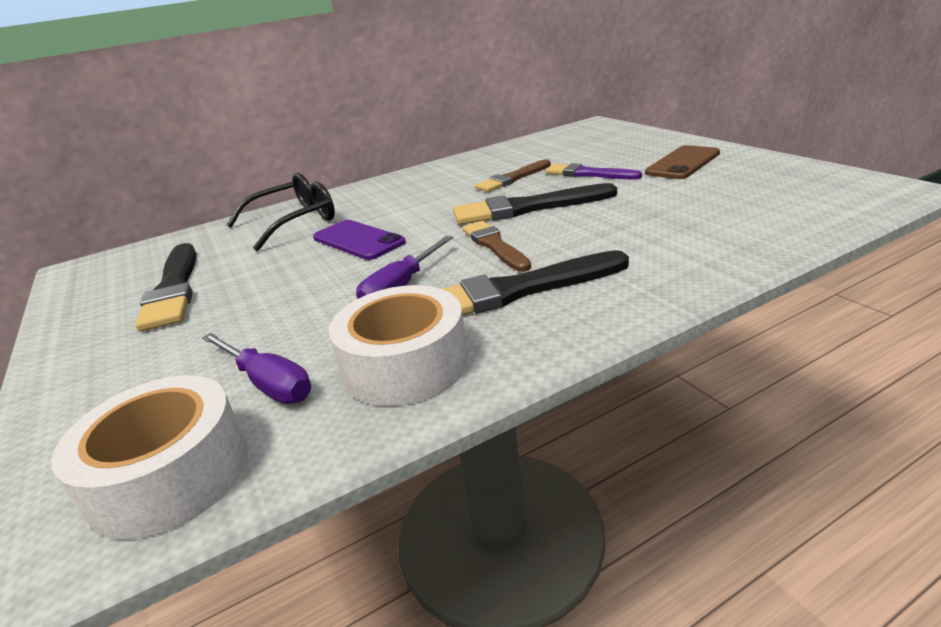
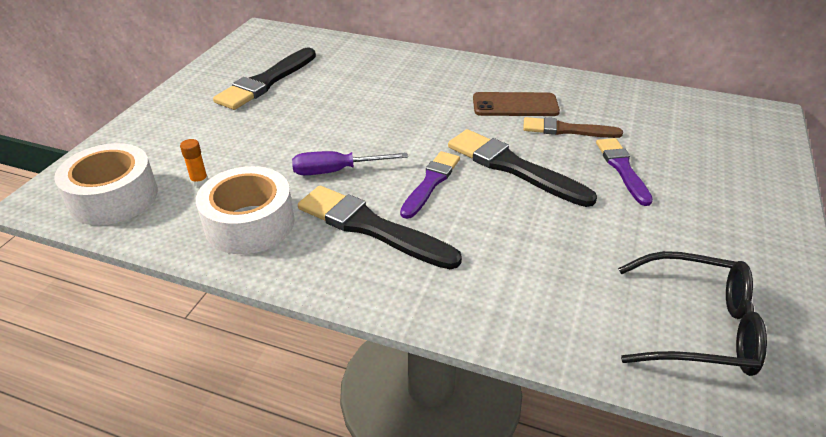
camera: 45 degrees right, 10 degrees up
(267, 383) = (199, 181): purple screwdriver -> orange glue stick
(294, 222) = (388, 69): black glasses -> black glasses (698, 327)
(358, 240) = (385, 114): purple phone -> none
(494, 245) = (431, 182): brown brush -> purple brush
(683, 163) = (716, 219): brown phone -> brown phone (515, 105)

